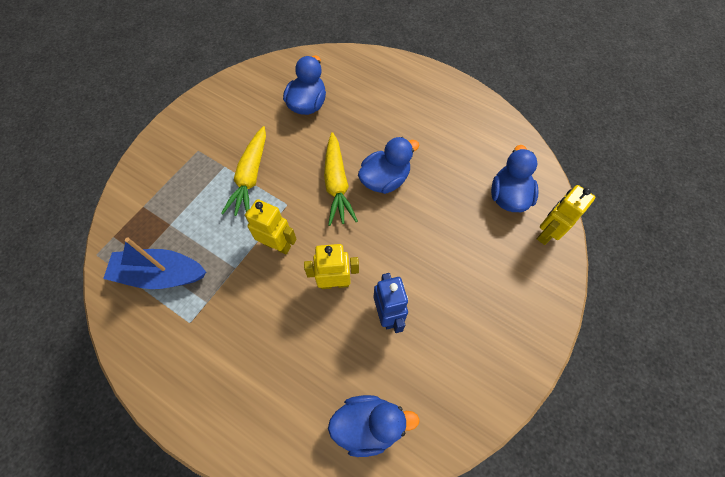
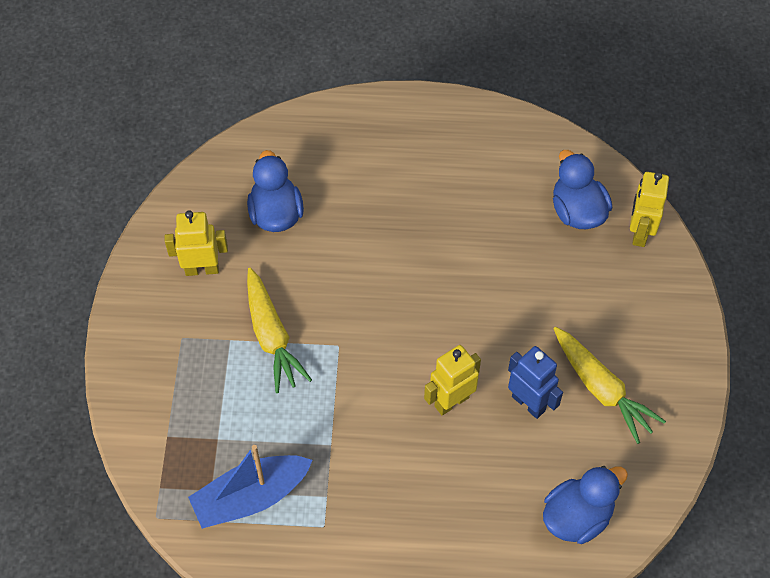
camera: 30 degrees left, 5 degrees down
(277, 245) = (360, 395): yellow robot -> yellow robot (202, 269)
(337, 184) = (379, 293): yellow carrot -> yellow carrot (601, 389)
(385, 179) = (431, 260): blue duck -> none

